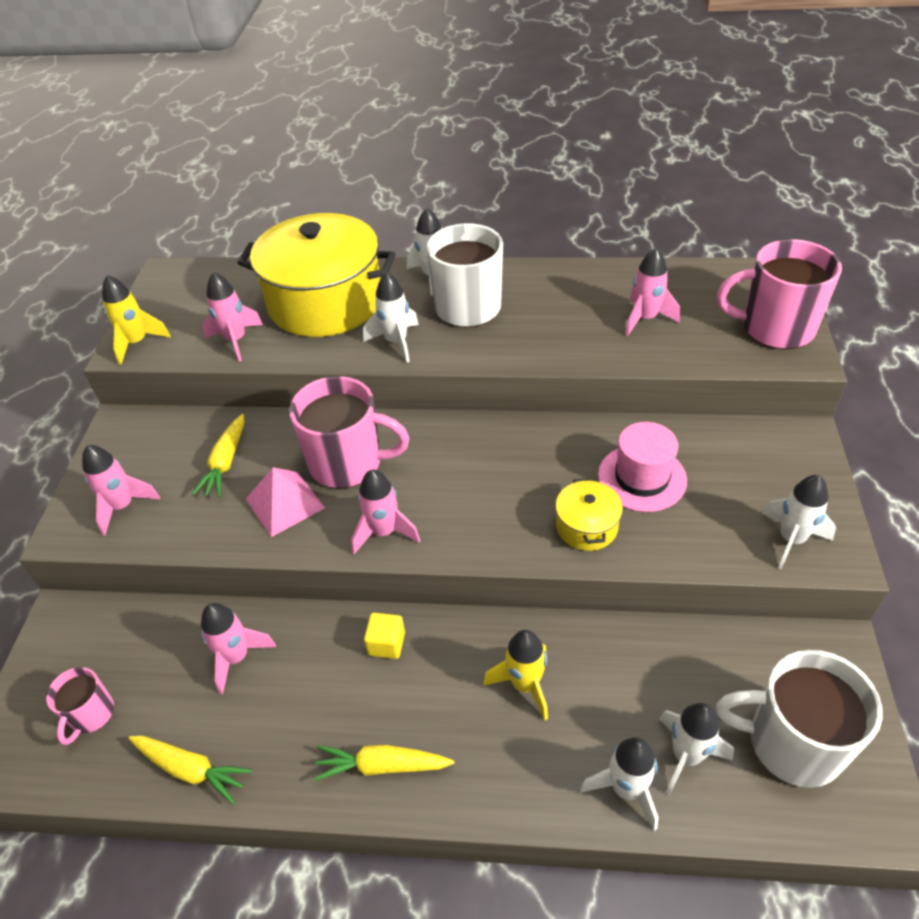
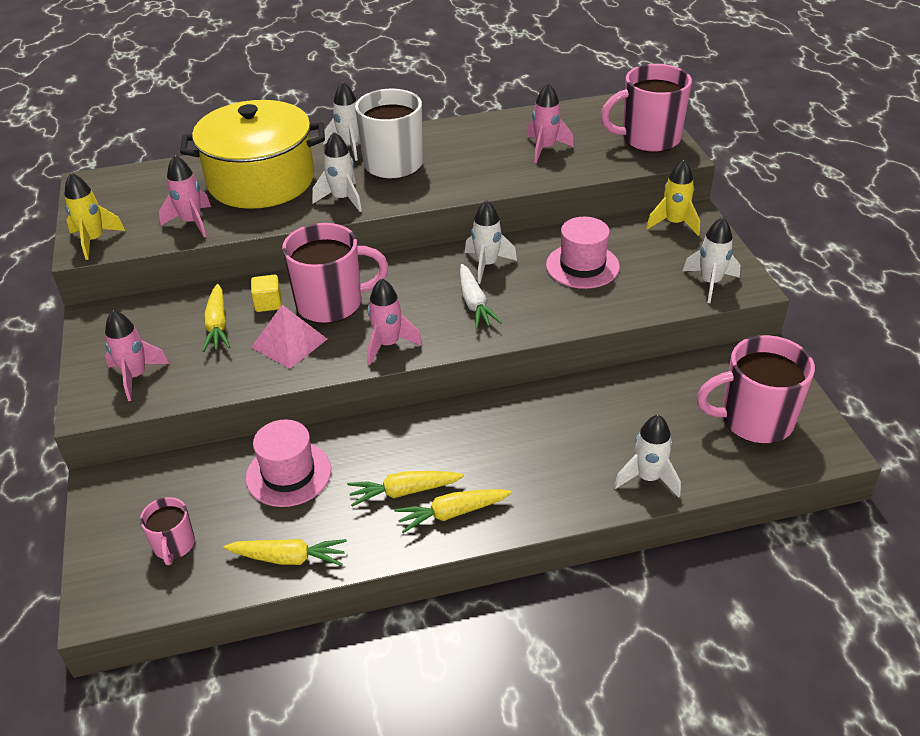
camera: 20 degrees left, 5 degrees down
(236, 657) = (288, 474): pink rocket -> pink hat
(343, 719) = (404, 491): none -> yellow carrot
(386, 644) = (416, 433): yellow cube -> yellow cube (268, 303)
(498, 500) = (474, 303): none -> white carrot
(524, 684) = (542, 433): yellow rocket -> yellow rocket (674, 223)
(586, 526) = (553, 306): yellow pot -> none
(686, 756) = (683, 447): white rocket -> white rocket (487, 265)
(791, 743) = (754, 420): white mug -> pink mug

